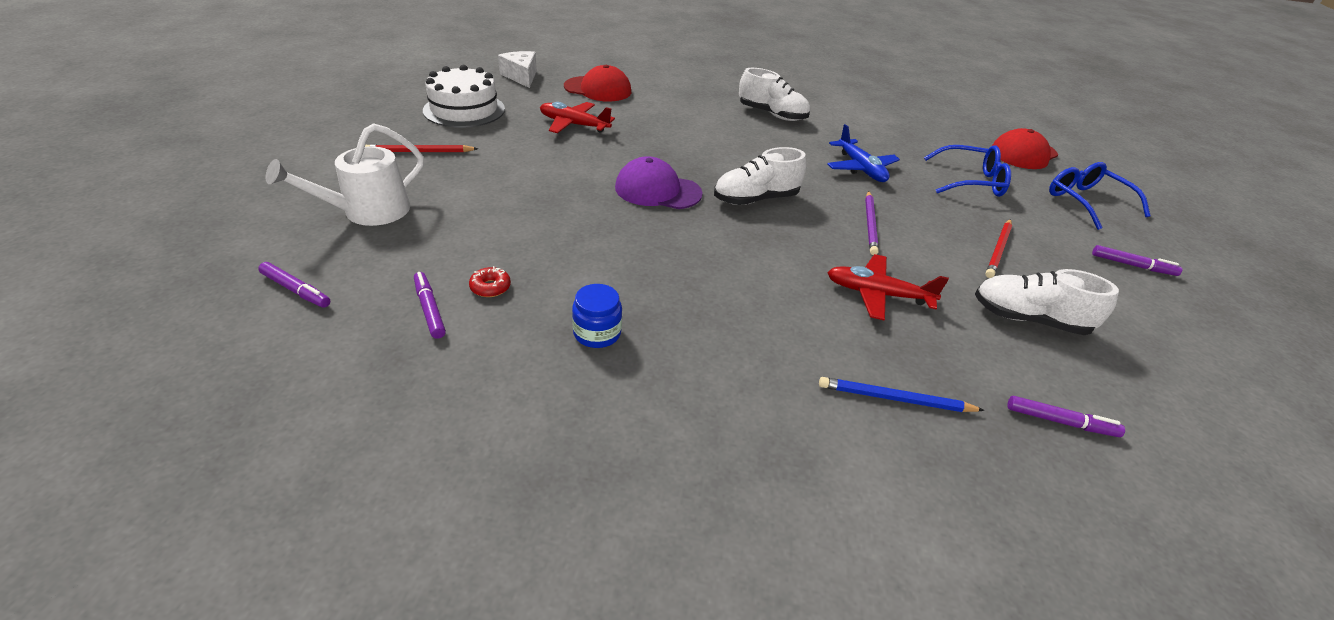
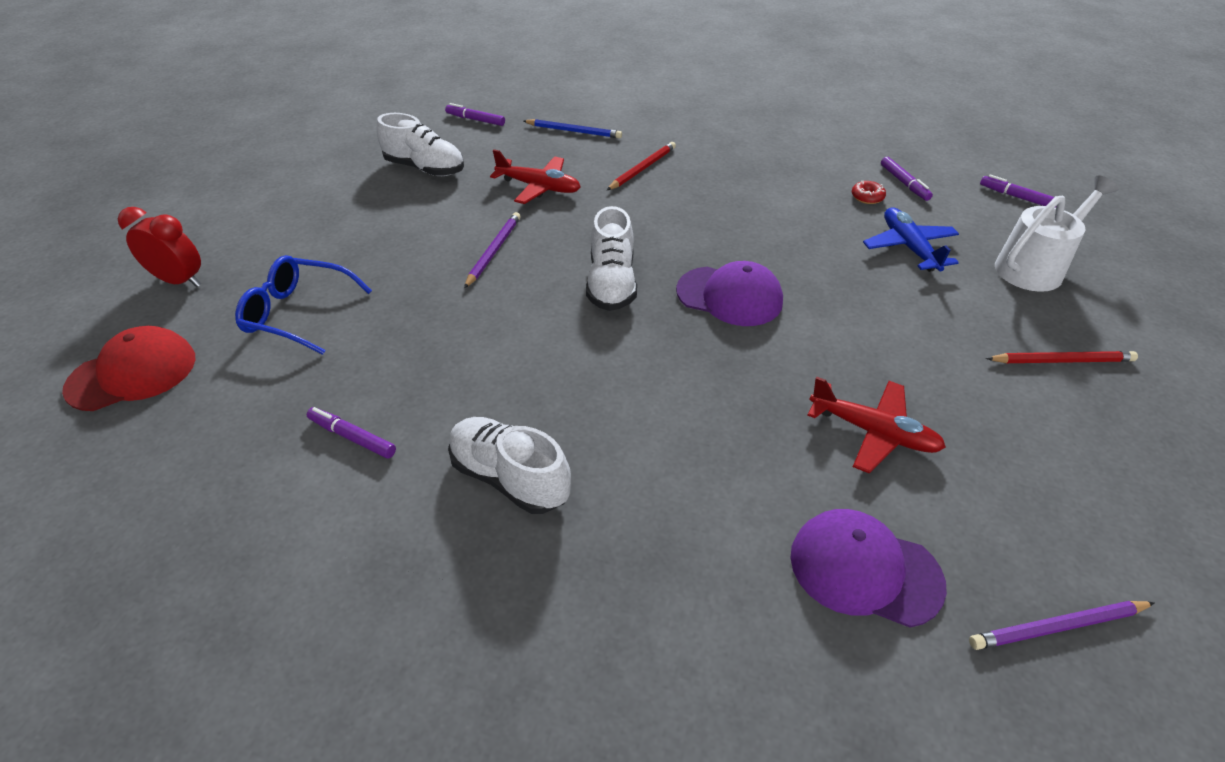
camera: 170 degrees left, 5 degrees up
(464, 110) = (1081, 473): white cake -> none
(521, 76) = (1057, 627): white cheese -> purple pencil
(597, 333) = (773, 167): blue jar -> none
(598, 89) = (865, 570): red cap -> purple cap
(755, 199) = (611, 284): white shoe -> white shoe turned 105 degrees clockwise
(860, 168) = (439, 336): blue plane -> blue plane (909, 247)
(998, 250) = (379, 223): red pencil -> red pencil (642, 168)
(1086, 202) = (180, 281): blue glasses -> red clock
(1132, 265) = (256, 207): purple marker -> purple marker (352, 437)

